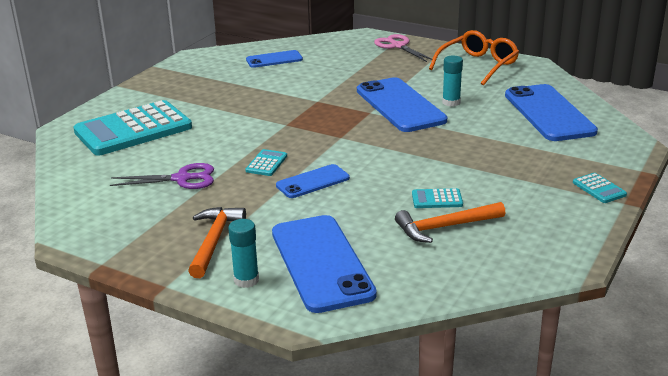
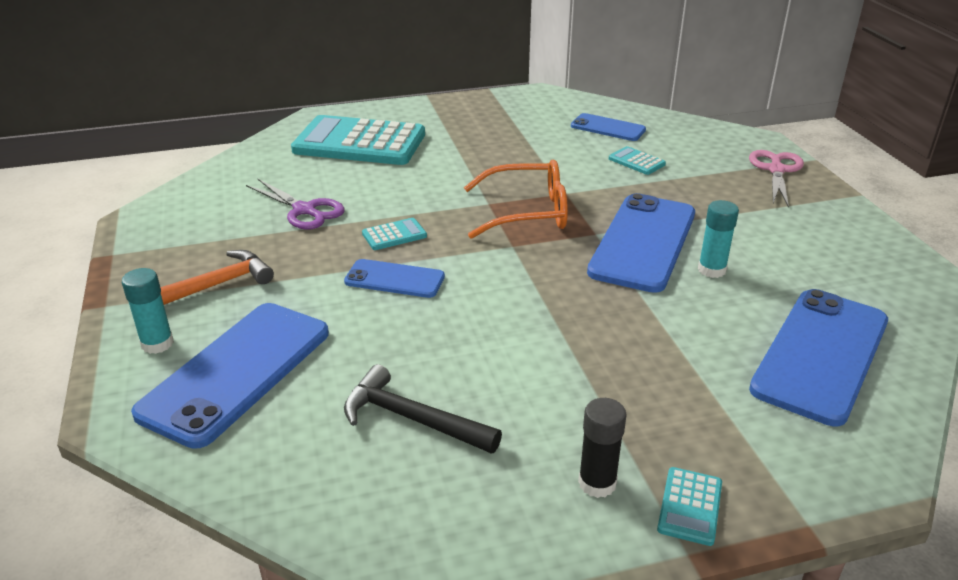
camera: 45 degrees right, 5 degrees up
(437, 199) = (468, 379): turquoise calculator -> turquoise calculator (636, 161)
(445, 227) = (412, 418): orange hammer -> black hammer
(477, 66) = (837, 240): orange glasses -> orange glasses (526, 212)
(557, 202) = (597, 483): none -> black glue stick

